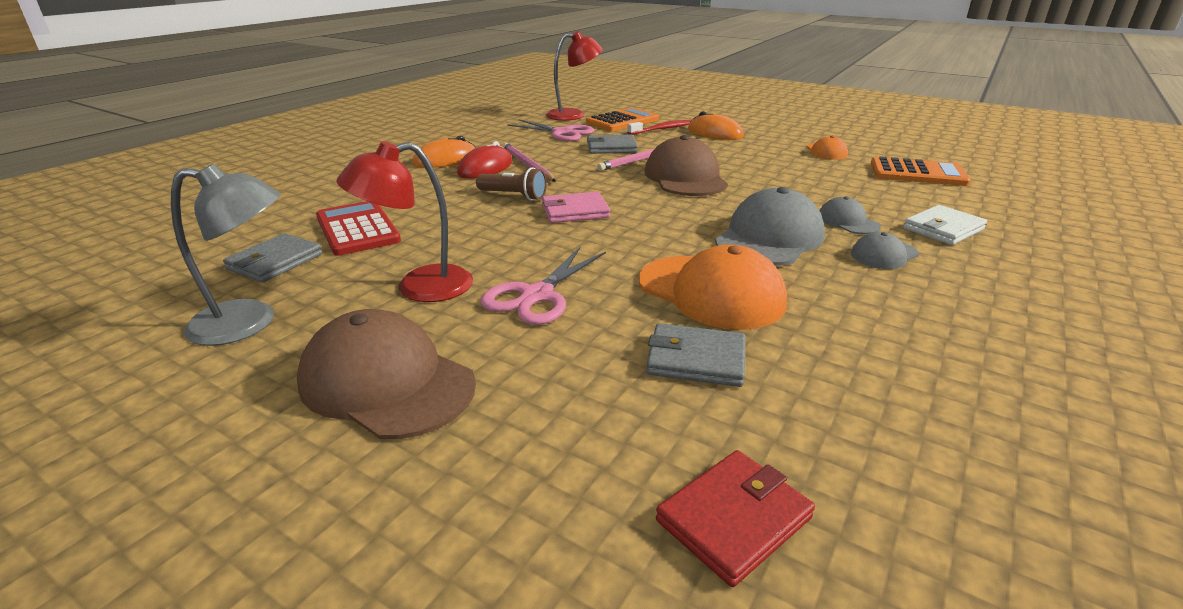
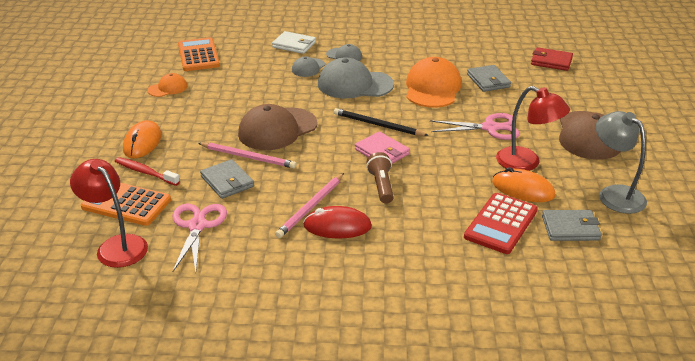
camera: 120 degrees left, 5 degrees up
(446, 160) = (337, 260): orange mouse -> orange mouse (523, 189)
(638, 224) = (378, 125): none -> black pencil

